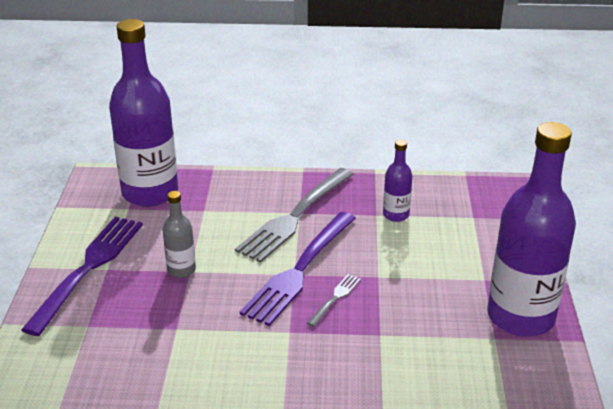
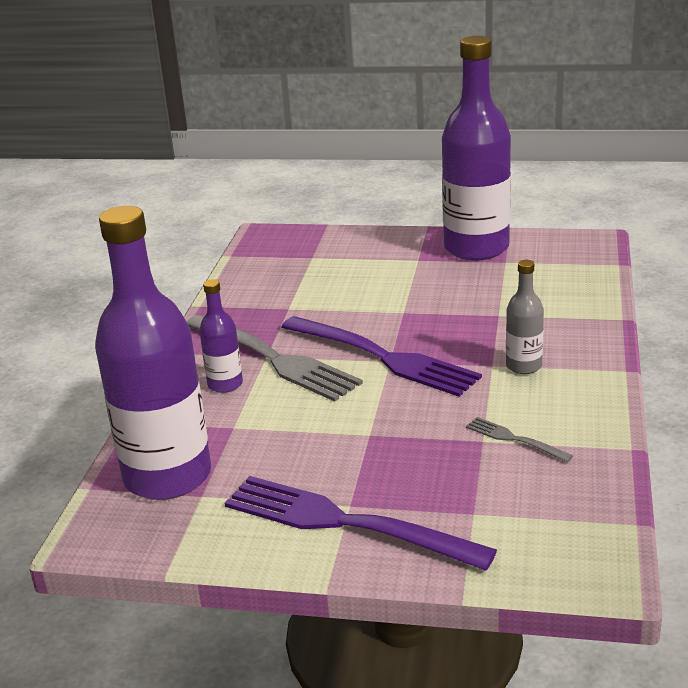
camera: 80 degrees left, 5 degrees down
(181, 270) = (365, 441): grey bottle -> grey bottle (523, 366)
(335, 298) = (438, 337): grey fork -> grey fork (514, 439)
(396, 215) = (293, 297): purple bottle -> purple bottle (225, 384)

